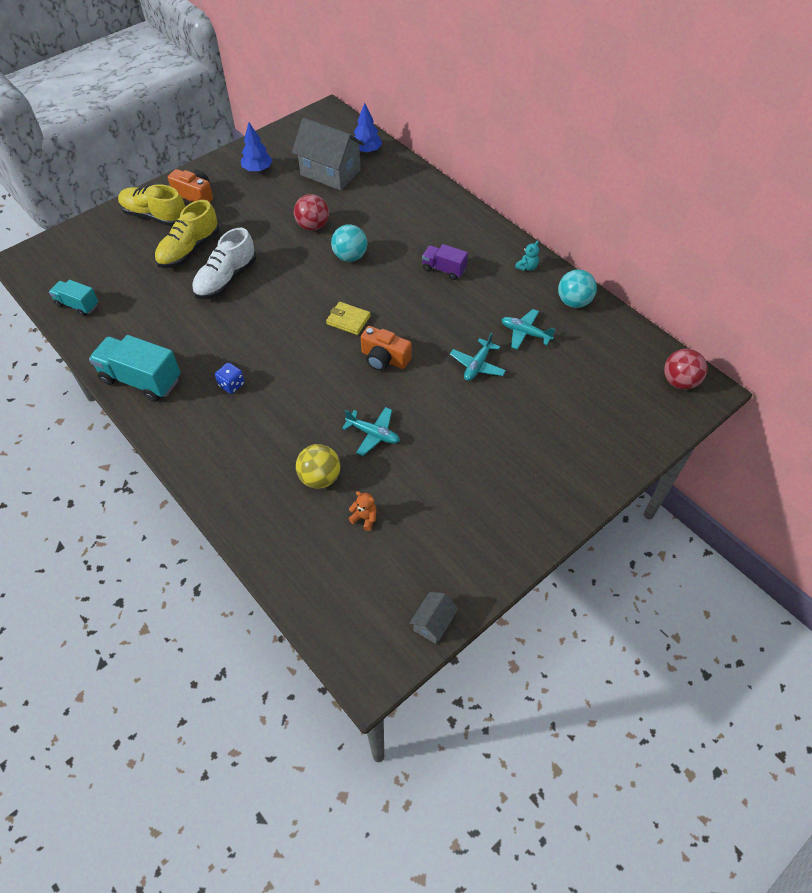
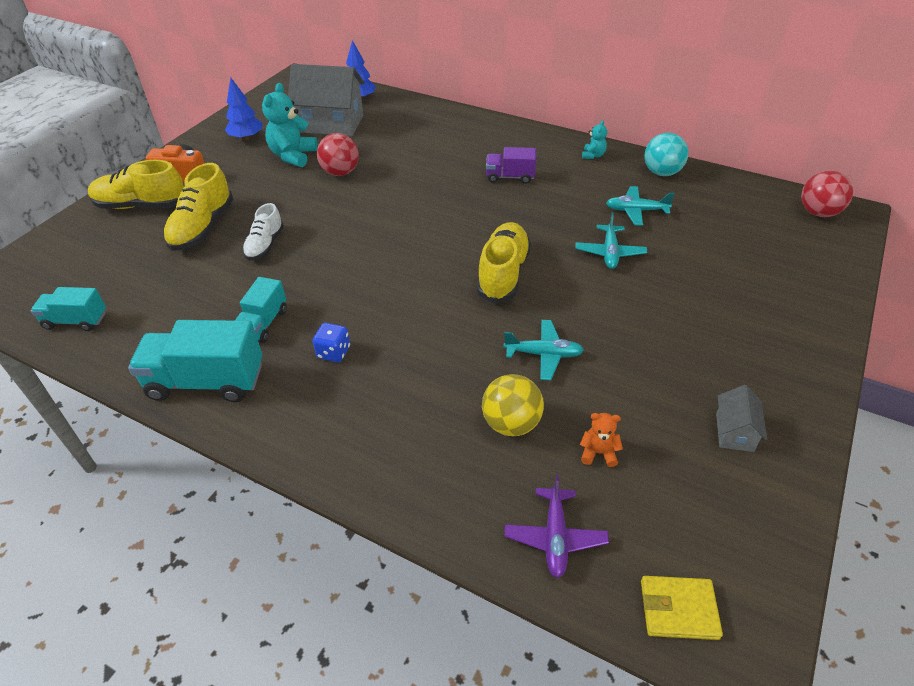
camera: 20 degrees left, 10 degrees down
(196, 346) = (263, 323): none -> turquoise truck
(226, 279) = (265, 245): white shoe -> white shoe, size x0.63
(284, 199) = (293, 156): none -> turquoise teddy bear
(302, 562) = (555, 537): none -> purple plane
(348, 320) = (437, 248): yellow wallet -> yellow wallet (678, 609)
(350, 256) = (400, 189): turquoise ball -> none
(384, 358) = (503, 274): orange camera -> yellow shoe
(433, 623) = (774, 553): grey house -> grey house (734, 432)

